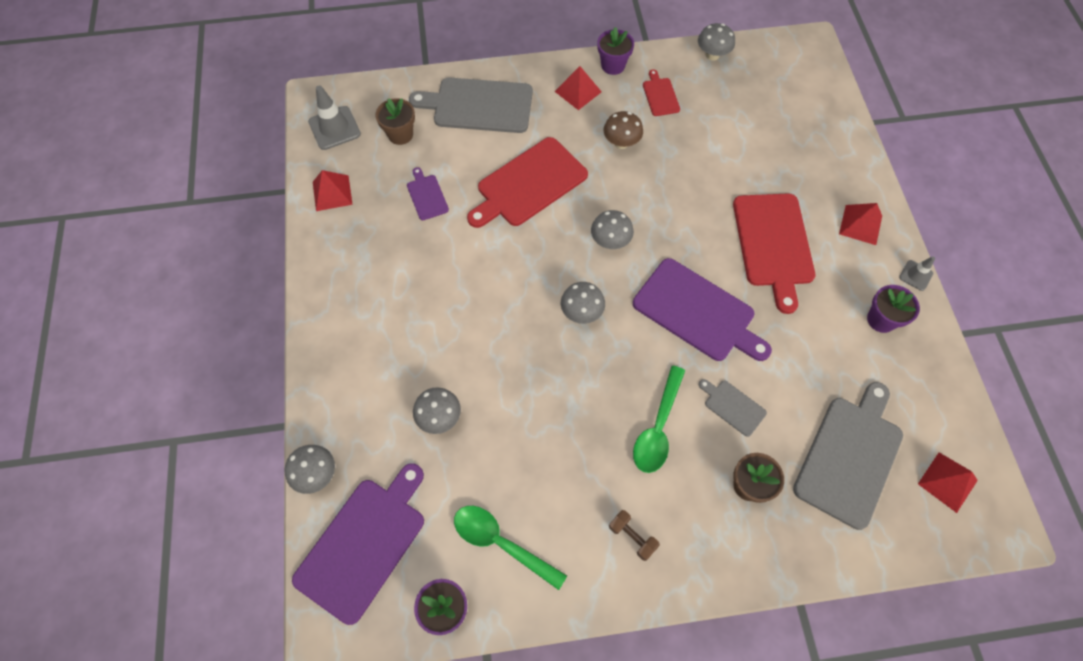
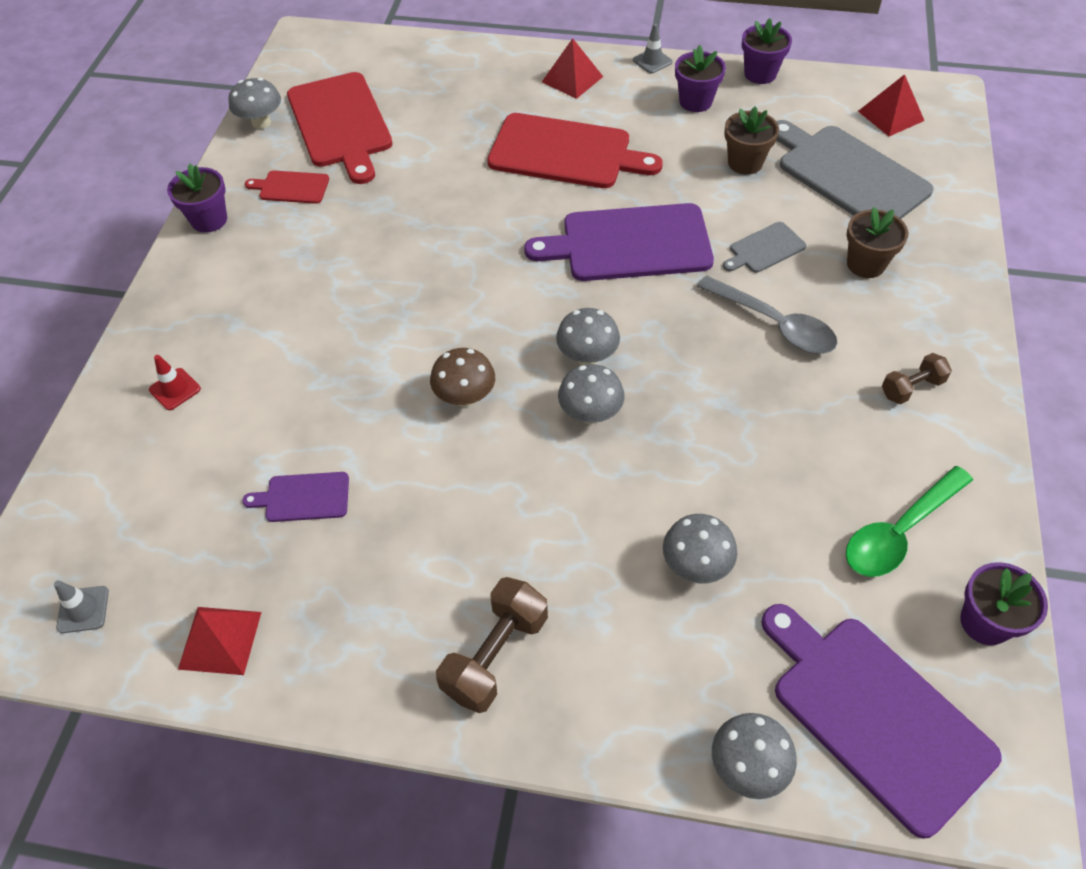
camera: 70 degrees left, 10 degrees down
(334, 128) = (83, 609): grey traffic cone -> grey traffic cone, size x0.56
(354, 324) = (495, 655): none -> brown dumbbell
(400, 134) = (162, 509): brown flower pot -> brown flower pot (745, 163)
(479, 105) = (175, 389): grey cutting board -> red traffic cone
(529, 184) = (354, 363): red cutting board -> red cutting board (341, 123)
(578, 91) = (228, 268): red pyramid -> none
(610, 241) = (492, 298): grey mushroom -> grey mushroom (590, 414)
(621, 143) = (343, 246): brown mushroom -> brown mushroom (465, 397)
(658, 427) = (774, 324): green spoon -> grey spoon
(697, 312) = (630, 244): purple cutting board -> purple cutting board turned 150 degrees counterclockwise
(946, 362) = (760, 74): none -> purple flower pot

